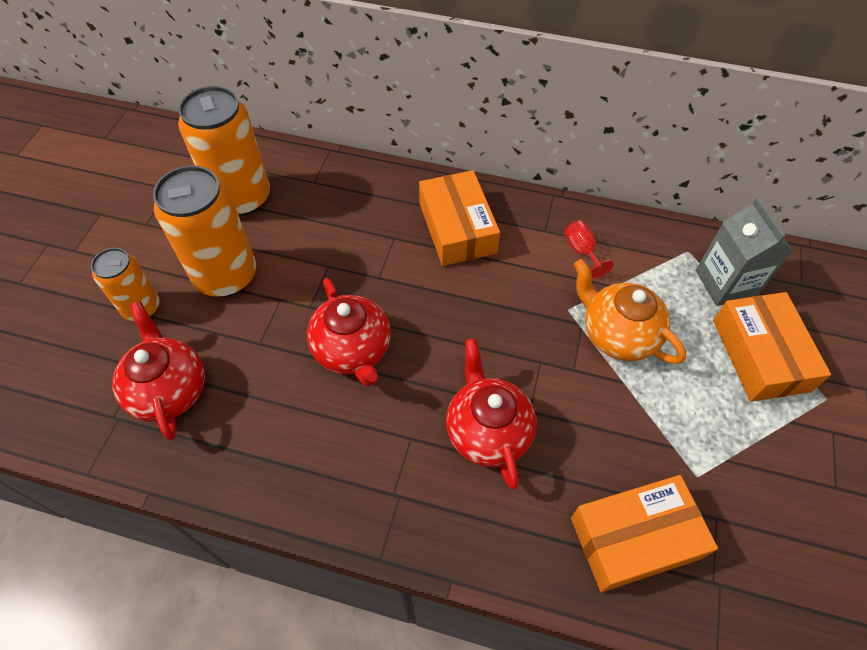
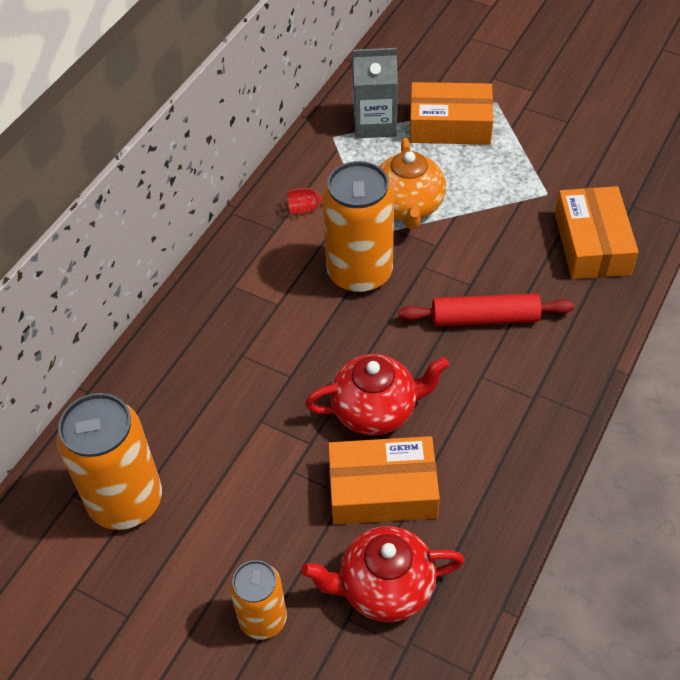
camera: 75 degrees left, 5 degrees down
(226, 276) = (243, 524): orange can -> orange can (359, 273)
(457, 228) = (247, 298): orange box -> orange box (382, 490)
(487, 431) = (484, 318): red teapot -> red rolling pin
(617, 334) = (408, 207): orange teapot -> orange teapot turned 60 degrees counterclockwise

